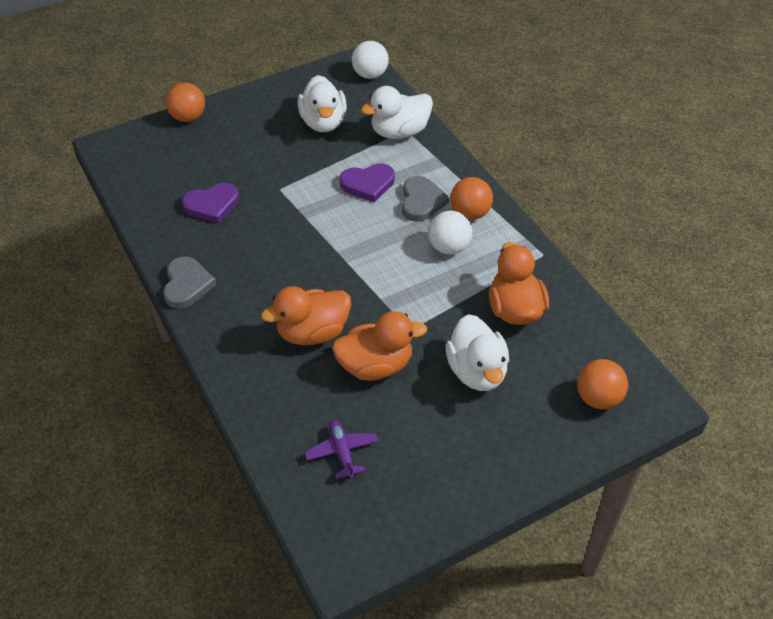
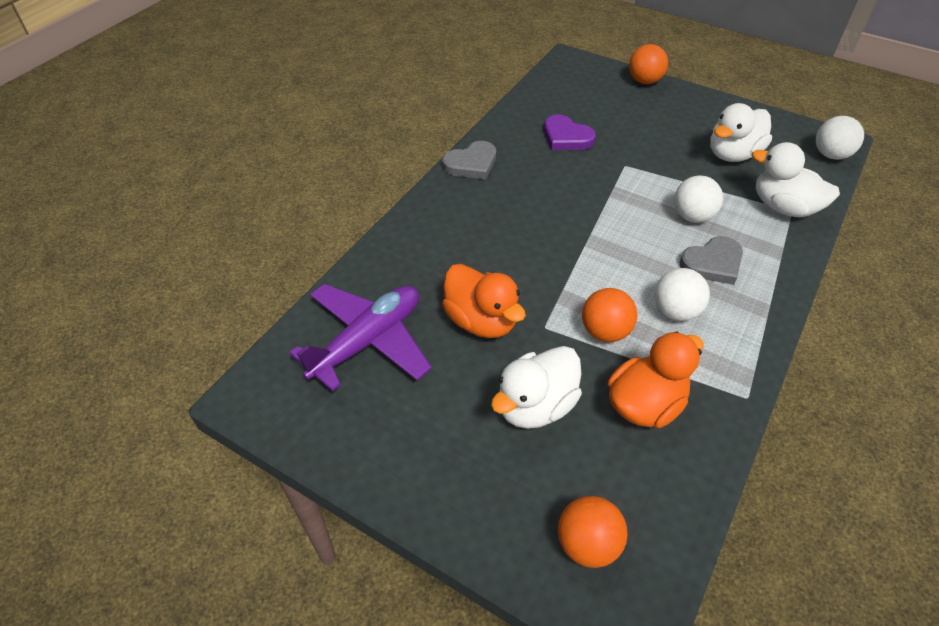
camera: 60 degrees right, 0 degrees up
(313, 332) = (484, 260): orange duck -> none
(342, 452) = (368, 341): purple plane -> purple plane, size x2.02
(368, 184) = (692, 216): purple heart -> white ball
(470, 213) = (738, 308): orange ball -> orange ball (605, 331)

